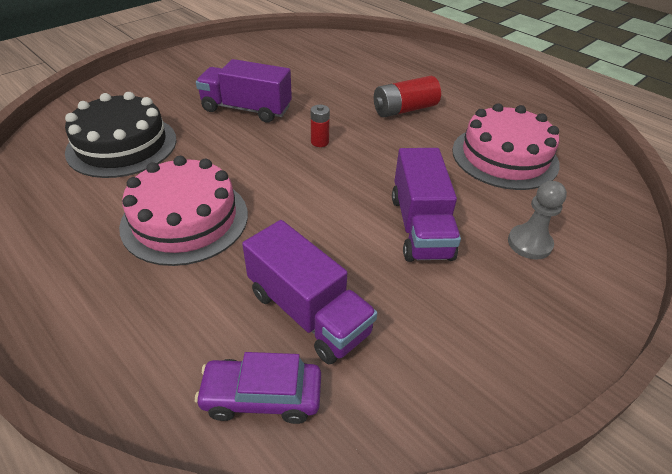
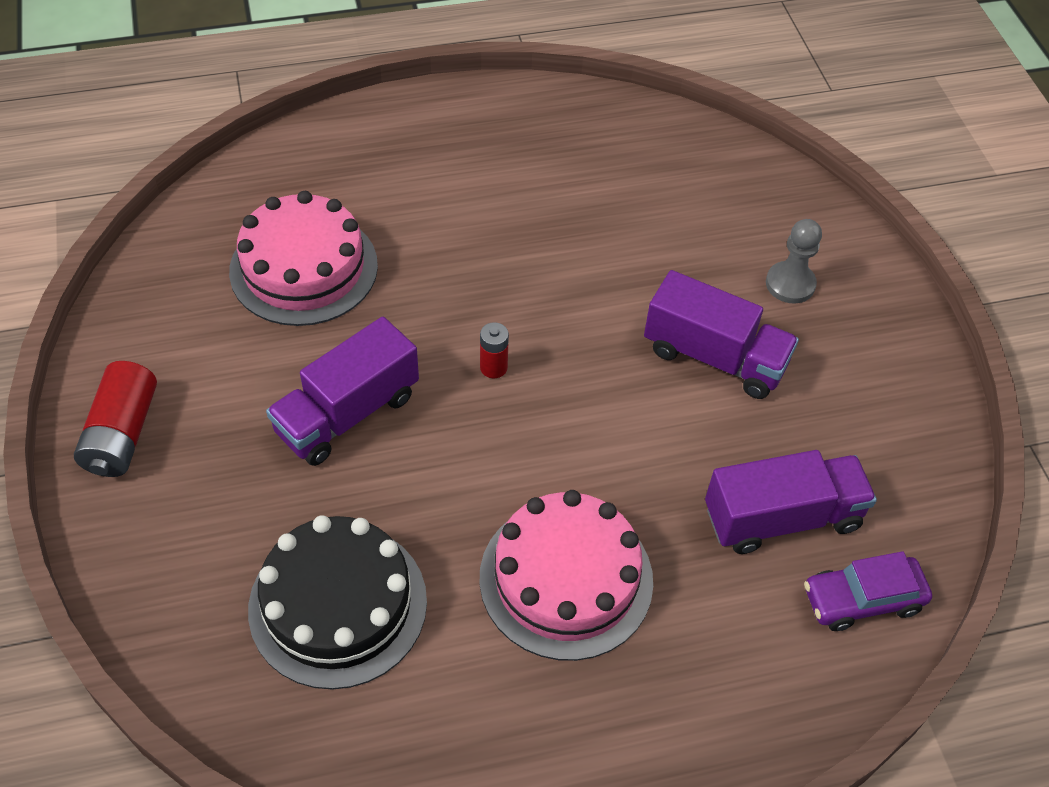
camera: 60 degrees left, 10 degrees up
(262, 397) = (862, 600): purple car -> purple car turned 45 degrees clockwise
(404, 109) = (481, 239): red battery -> red battery (122, 434)
(504, 157) = (645, 208): pink cake -> pink cake (304, 268)

